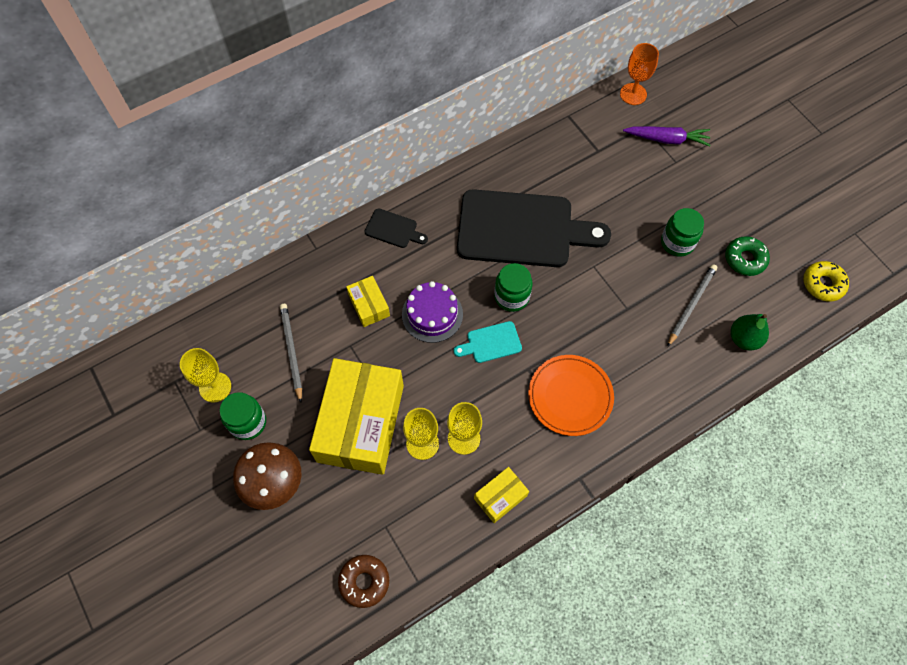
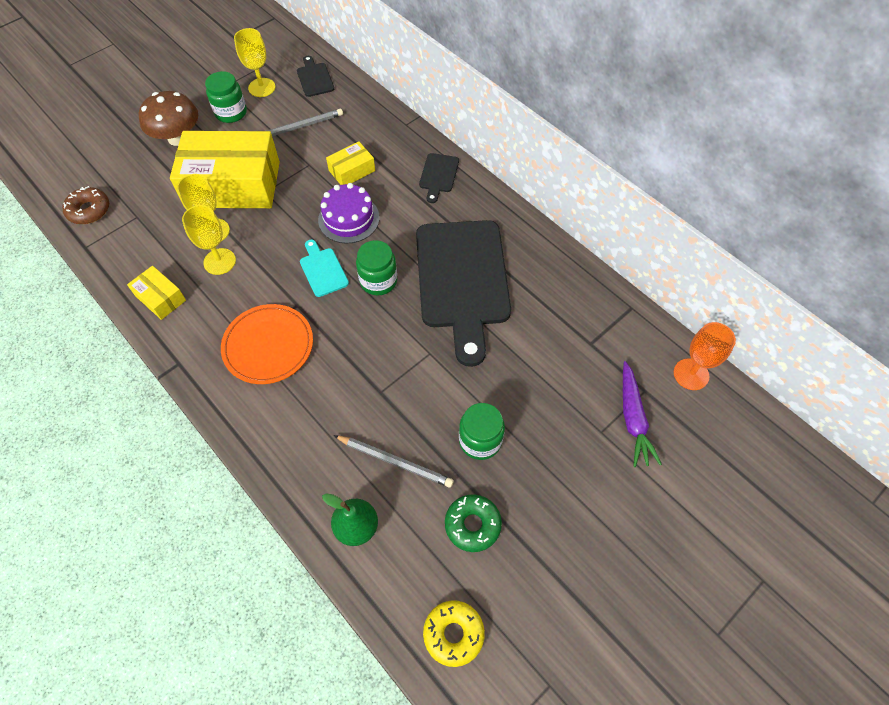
camera: 80 degrees right, 5 degrees down
(217, 329) = (315, 78): none -> black cutting board

